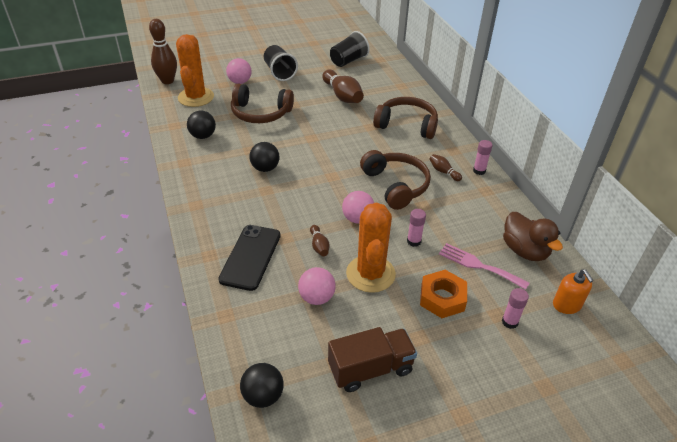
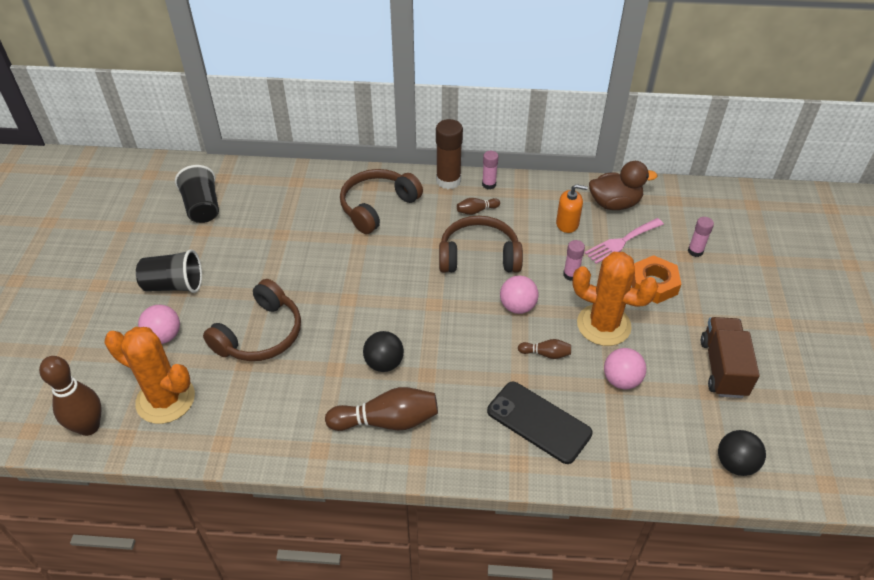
camera: 65 degrees left, 5 degrees up
(203, 136) = (272, 413): black ball -> none
(342, 96) = (279, 240): brown bowling pin -> brown bowling pin (387, 421)
(464, 149) = (448, 181): none -> brown glue stick
(567, 305) = (687, 208): orange soap dispenser -> orange soap dispenser (567, 223)

